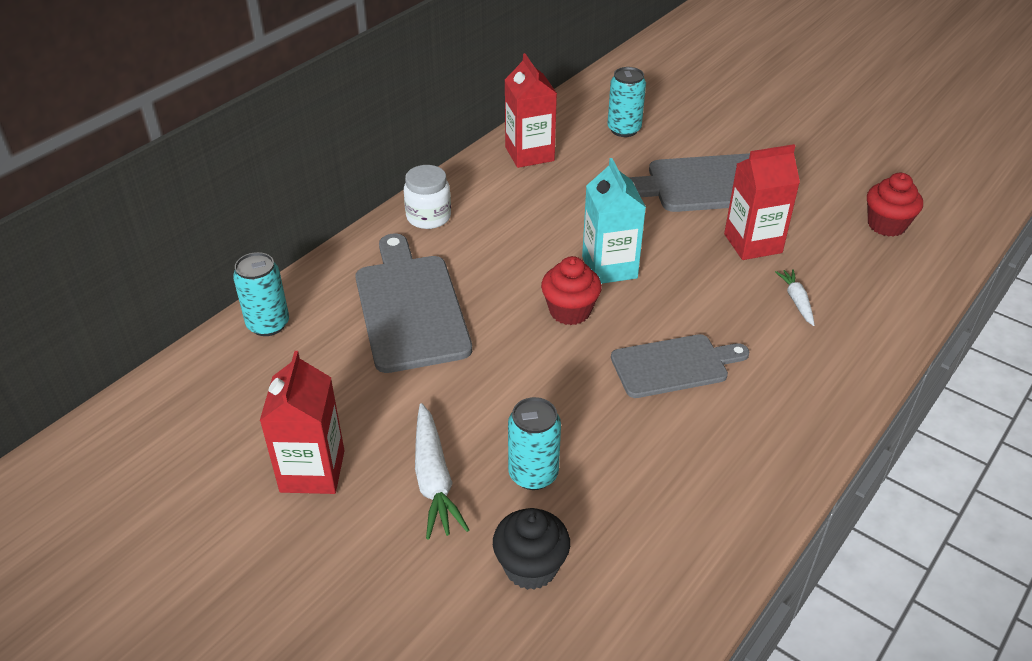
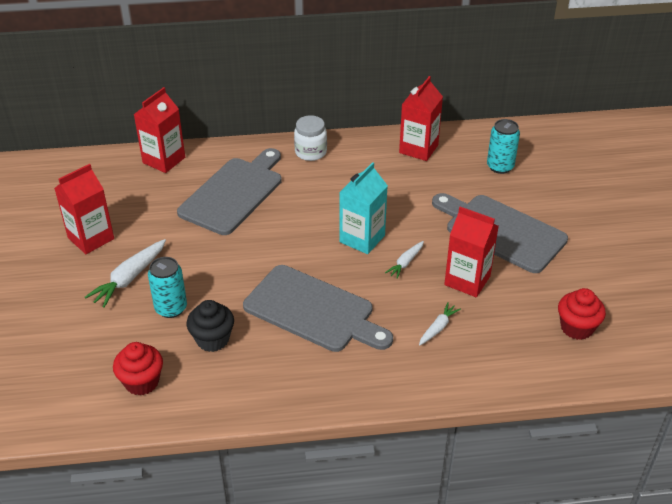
camera: 45 degrees right, 0 degrees up
(268, 324) = (164, 160): turquoise can -> red carton
(530, 567) = (111, 344): black cupcake -> black cupcake (212, 339)
(570, 311) = (305, 247): red cupcake -> red cupcake (142, 382)
(674, 365) = (313, 310): grey cutting board -> grey cutting board, size x1.54
(681, 263) = (405, 263): none -> white carrot

